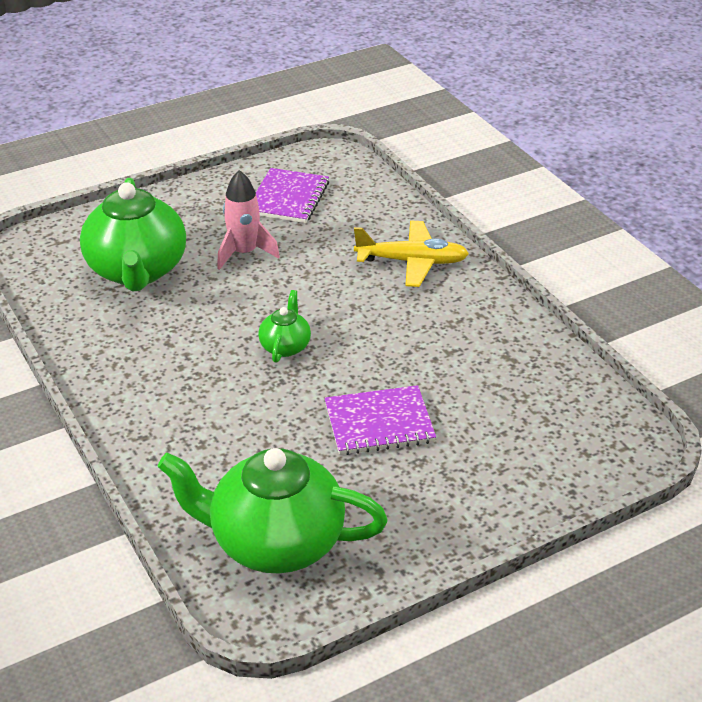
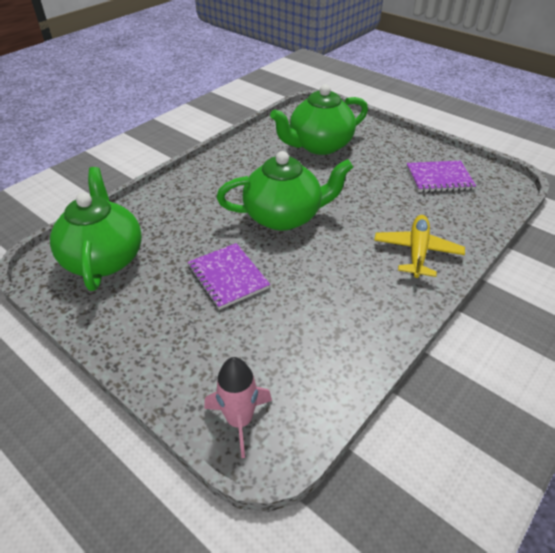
camera: 70 degrees right, 5 degrees up
(244, 253) = (365, 177): pink rocket -> pink rocket (239, 420)
(285, 346) = (284, 216): green teapot -> green teapot, size x2.15
(412, 262) = (417, 251): yellow plane -> yellow plane turned 150 degrees counterclockwise

